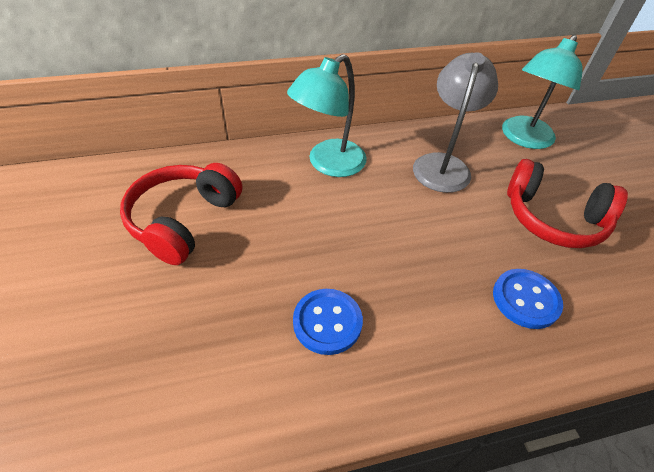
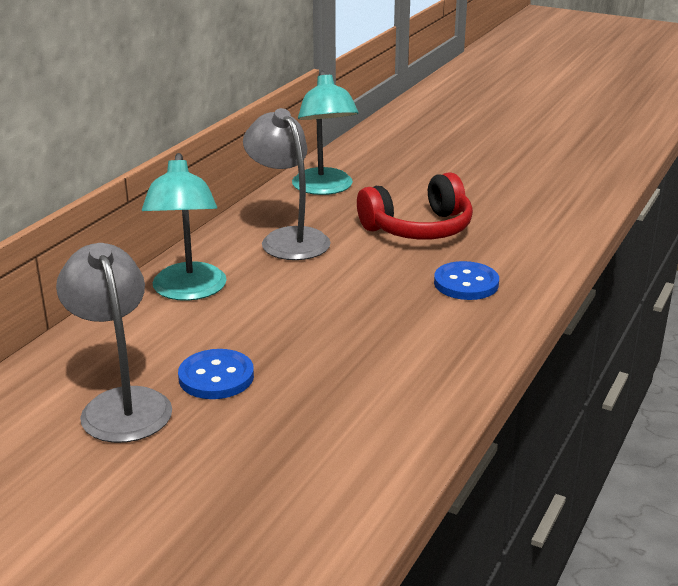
camera: 45 degrees left, 20 degrees down
(183, 220) = (121, 404): red headphones -> grey lamp
(327, 322) = (359, 379): blue button -> blue button (216, 377)

